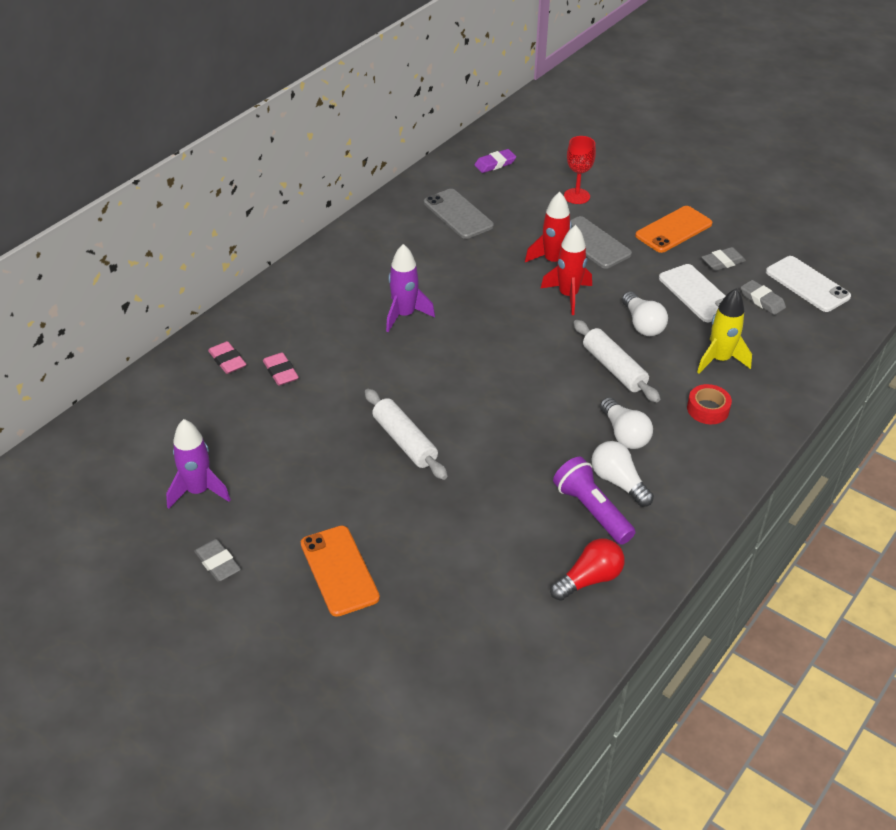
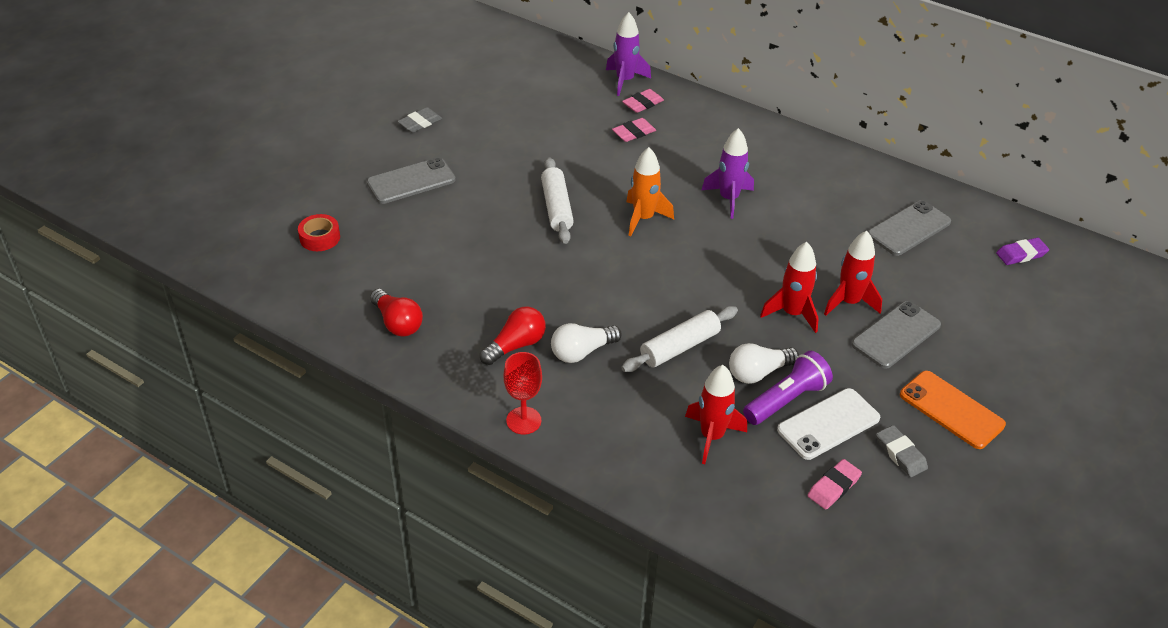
camera: 85 degrees right, 0 degrees up
(198, 491) = (492, 106): purple rocket -> purple rocket (625, 81)
(339, 570) = (411, 181): orange phone -> grey phone
(404, 441) = (556, 208): white rolling pin -> white rolling pin turned 60 degrees counterclockwise
(429, 376) = (643, 218): none -> orange rocket
(495, 164) = (1021, 254): purple eraser -> purple eraser turned 75 degrees counterclockwise
(577, 196) = (986, 323): red goblet -> red goblet (523, 420)
(591, 511) = (478, 326): purple flashlight -> purple flashlight (786, 400)
(618, 482) = (516, 345): white light bulb -> red light bulb
(708, 409) = (628, 420): red tape -> red tape (320, 238)
(719, 360) = (712, 436): yellow rocket -> red rocket
(762, 300) = (833, 487): grey eraser -> pink eraser
(807, 284) = (881, 539): white phone -> none

